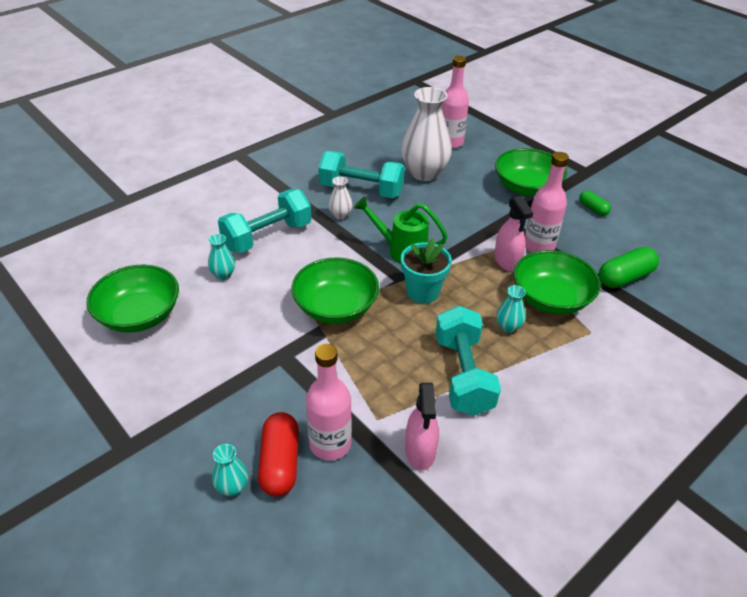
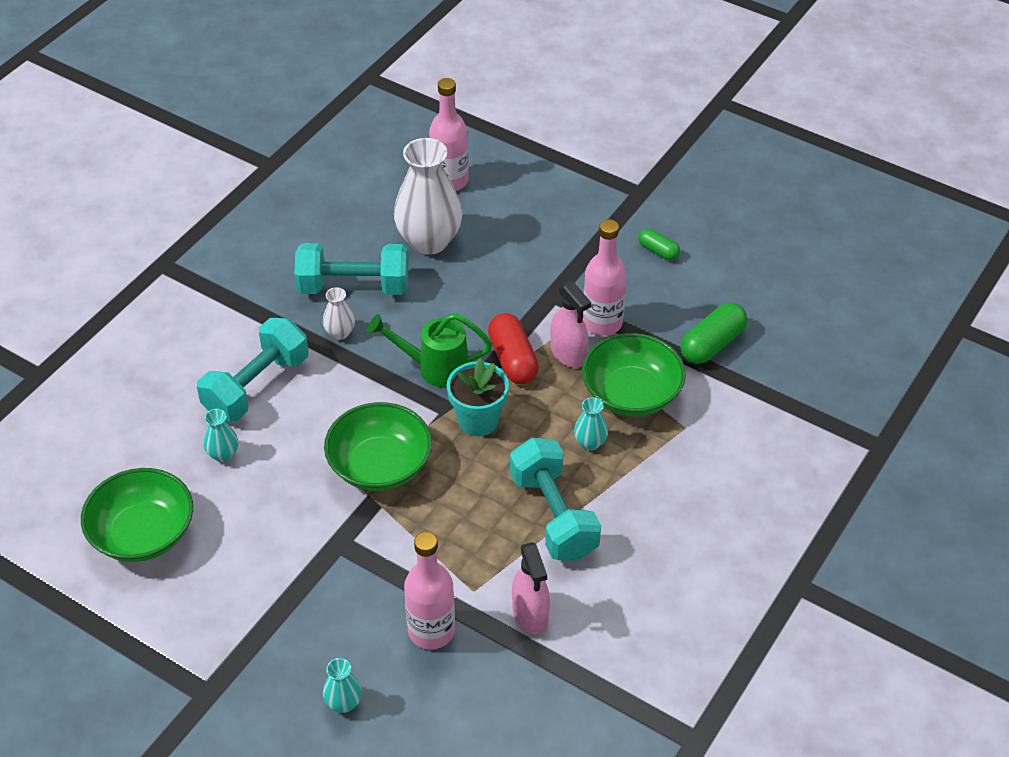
camera: 15 degrees left, 5 degrees up
(280, 463) = (384, 665): red capsule -> red capsule (513, 360)
(526, 187) = (568, 235): green bowl -> none

